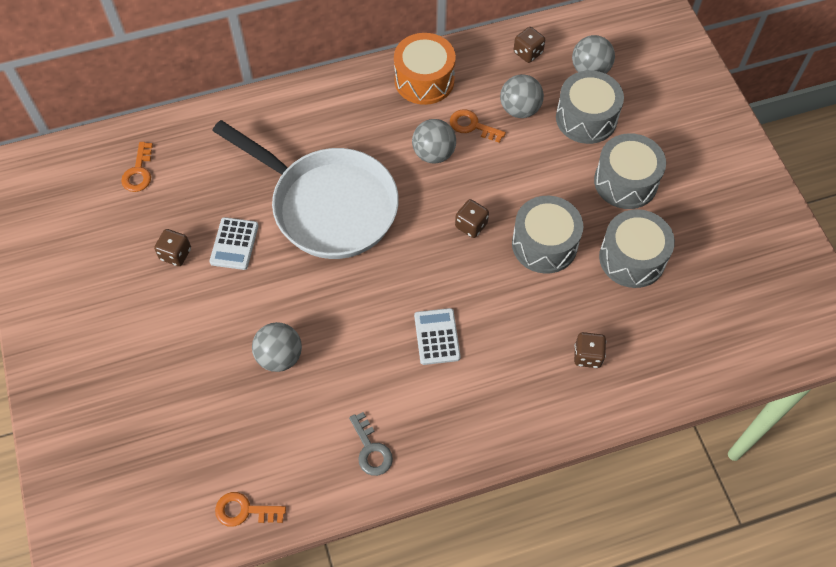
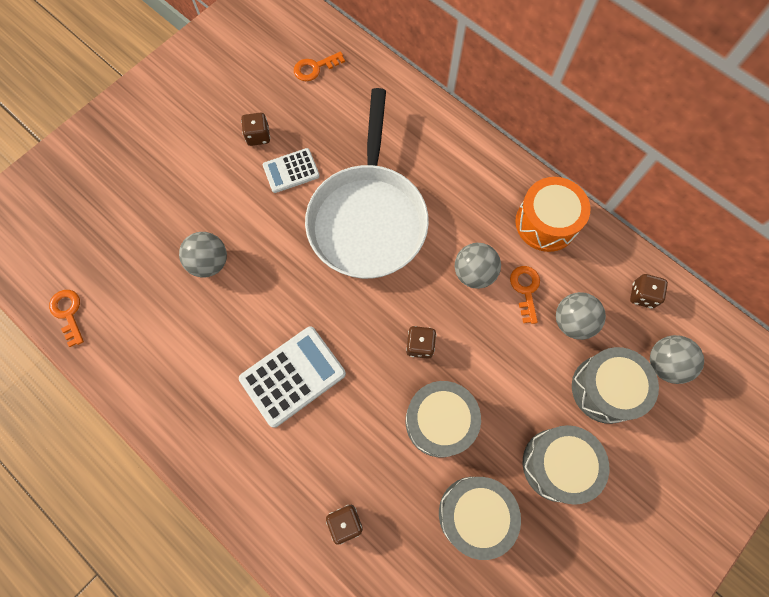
camera: 60 degrees right, 10 degrees up
(371, 450) = (162, 380): grey key -> none
(437, 337) = (293, 376): white calculator -> white calculator, size x1.62

